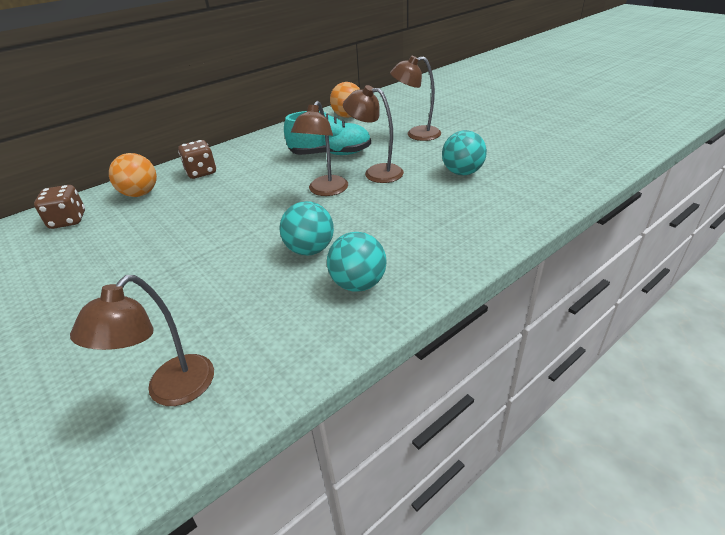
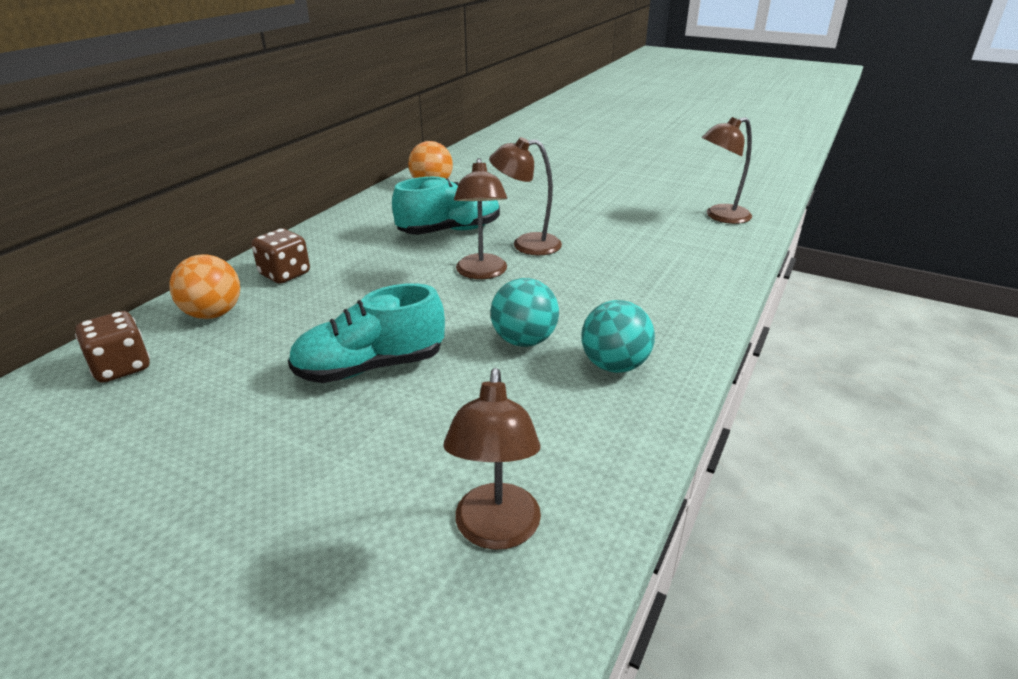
camera: 25 degrees left, 5 degrees down
(196, 249) = (370, 367): none -> turquoise shoe
(416, 134) = (536, 197): brown lamp -> brown lamp (720, 216)
(462, 172) = (625, 232): turquoise ball -> none

